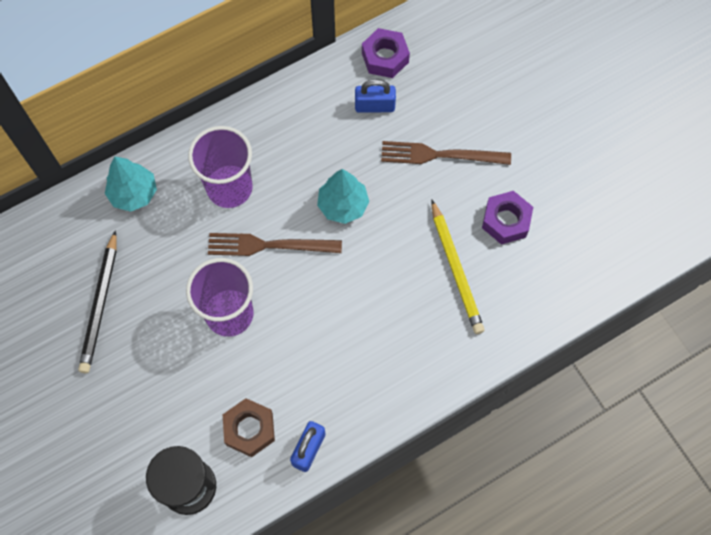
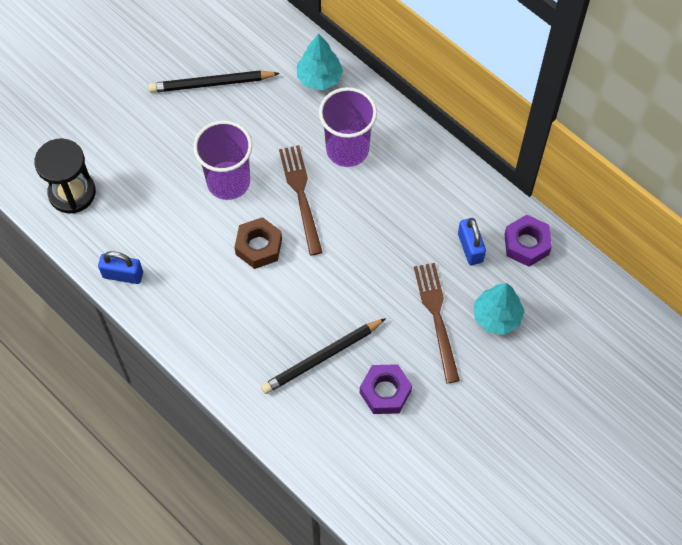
camera: 75 degrees right, 5 degrees down
(249, 429) = (130, 225): brown nut -> brown nut (259, 246)
(343, 205) = (358, 246): turquoise tree -> turquoise tree (497, 317)
(456, 269) = (322, 358): yellow pencil -> black pencil

